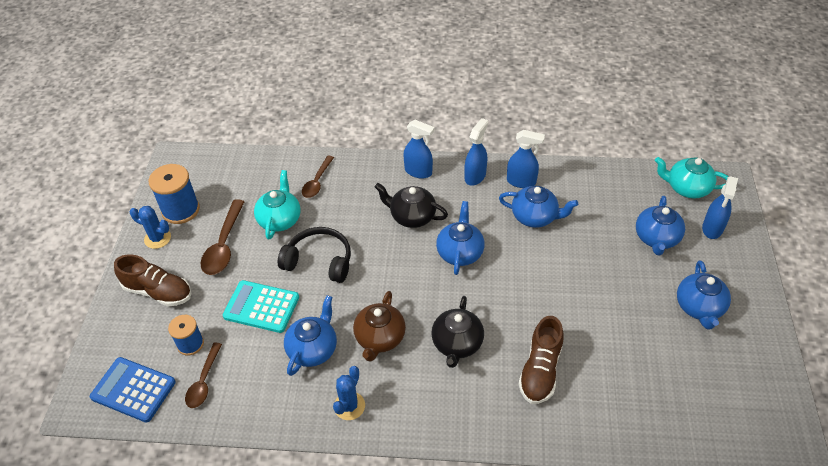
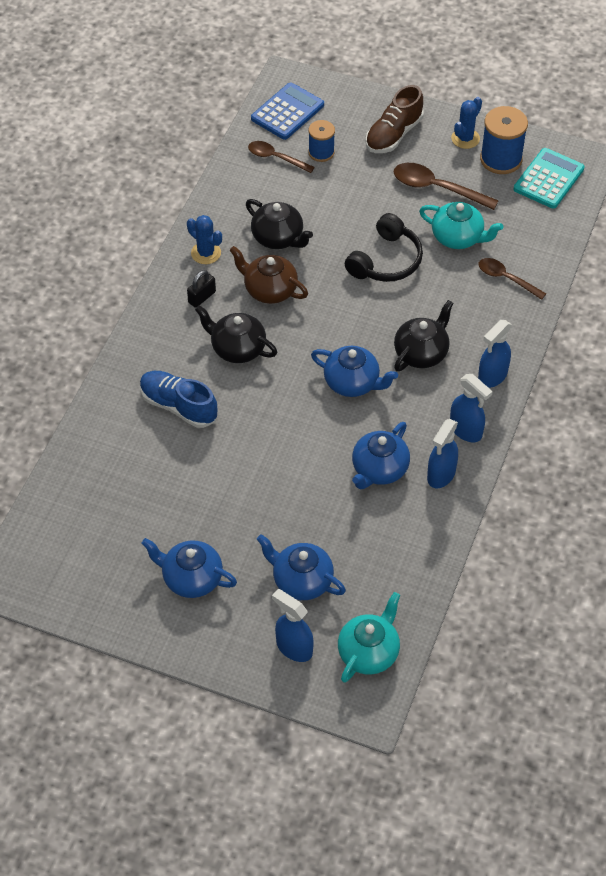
camera: 105 degrees right, 5 degrees up
(261, 307) = (344, 207): turquoise calculator -> turquoise calculator (549, 179)
(313, 349) = (278, 238): blue teapot -> black teapot
(407, 392) = (202, 297): none -> black padlock
(540, 370) = (178, 406): brown shoe -> blue shoe

